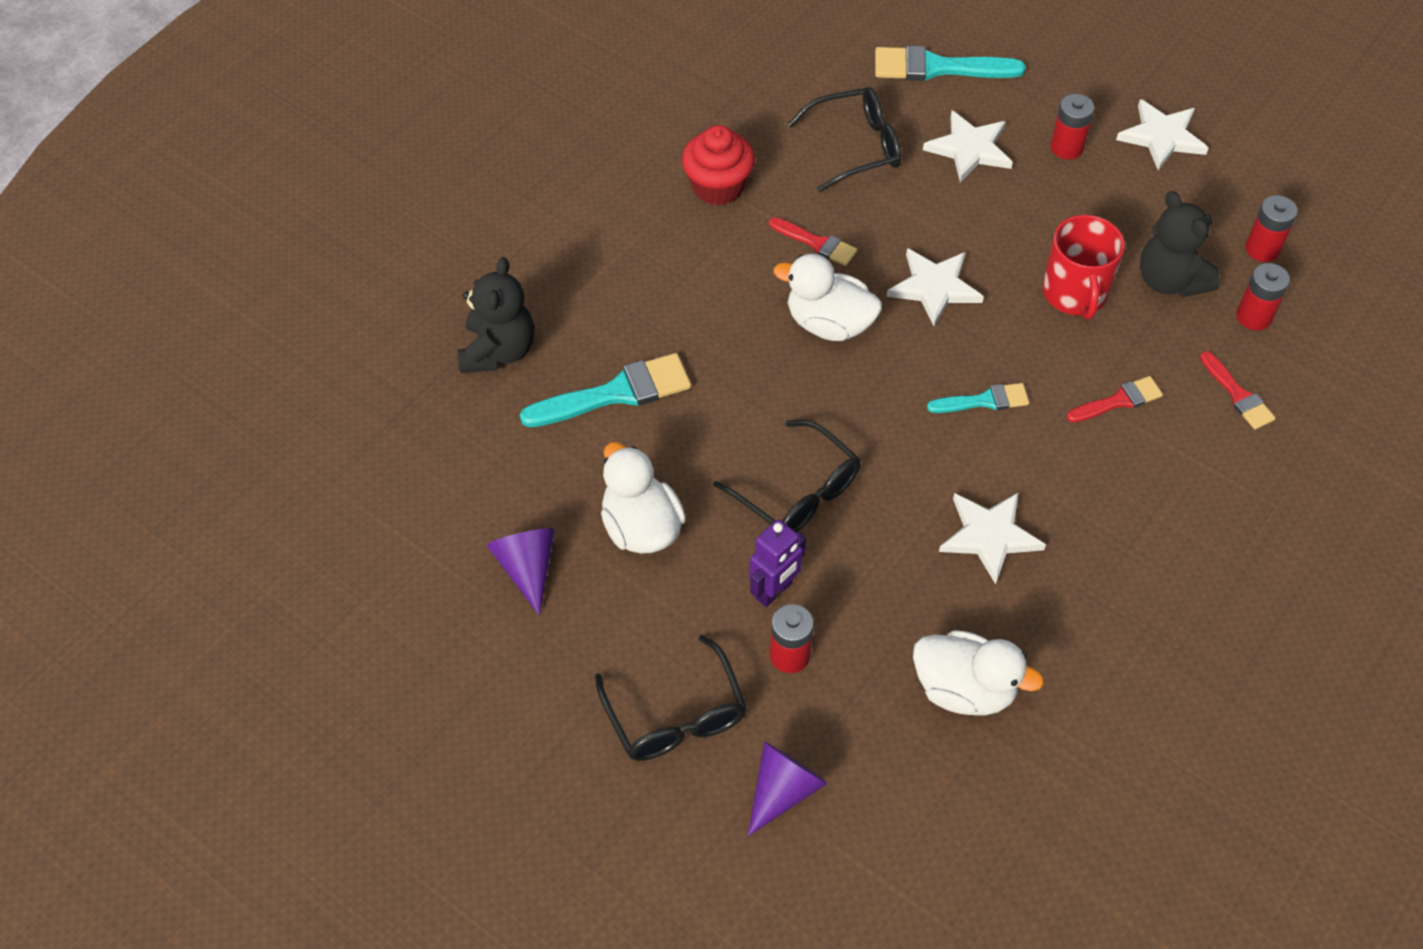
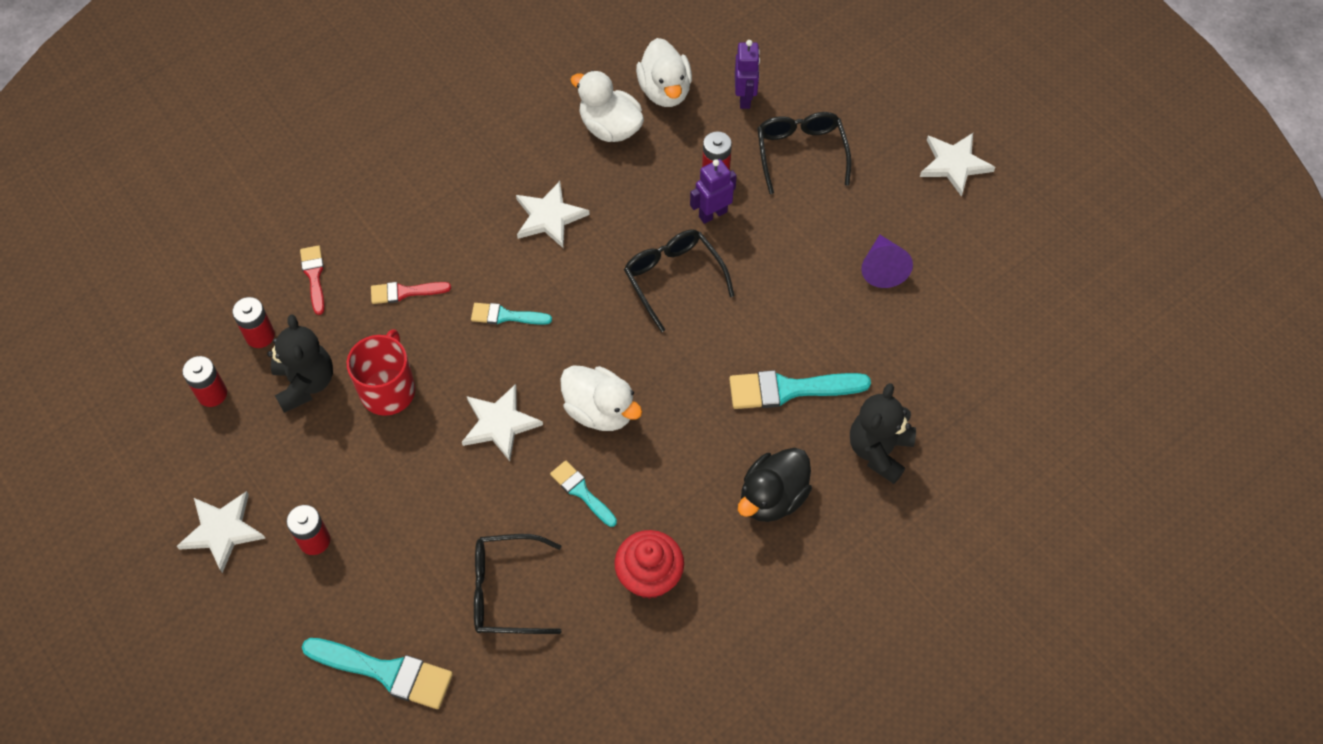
camera: 165 degrees left, 5 degrees up
(609, 281) = (772, 497): none -> black duck
(641, 527) = (794, 278): white duck -> white duck (665, 91)
(783, 790) = (745, 98): purple cone -> purple robot
(816, 243) = (581, 492): red brush -> turquoise brush
(969, 149) = (402, 562): white star -> white star (954, 164)

